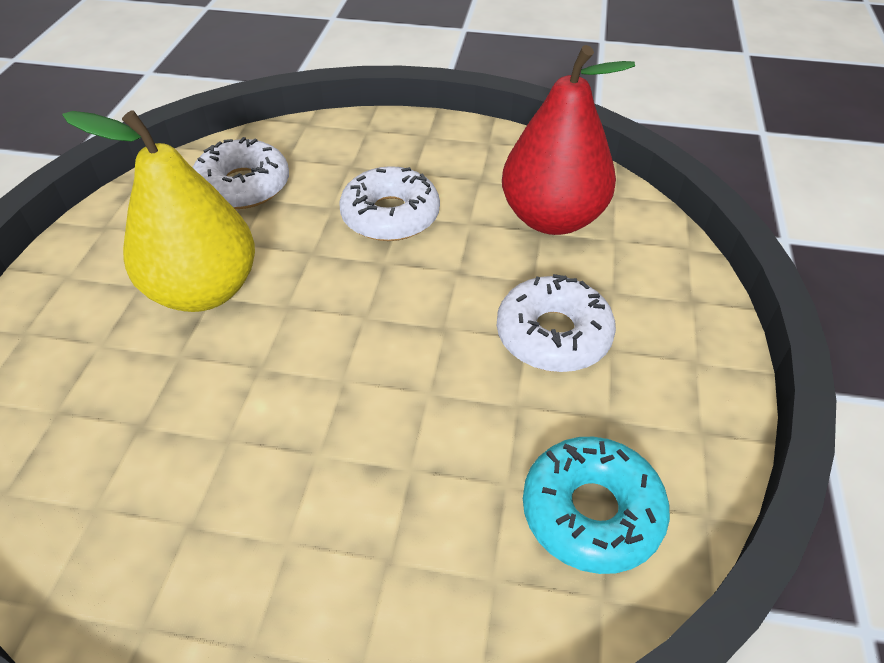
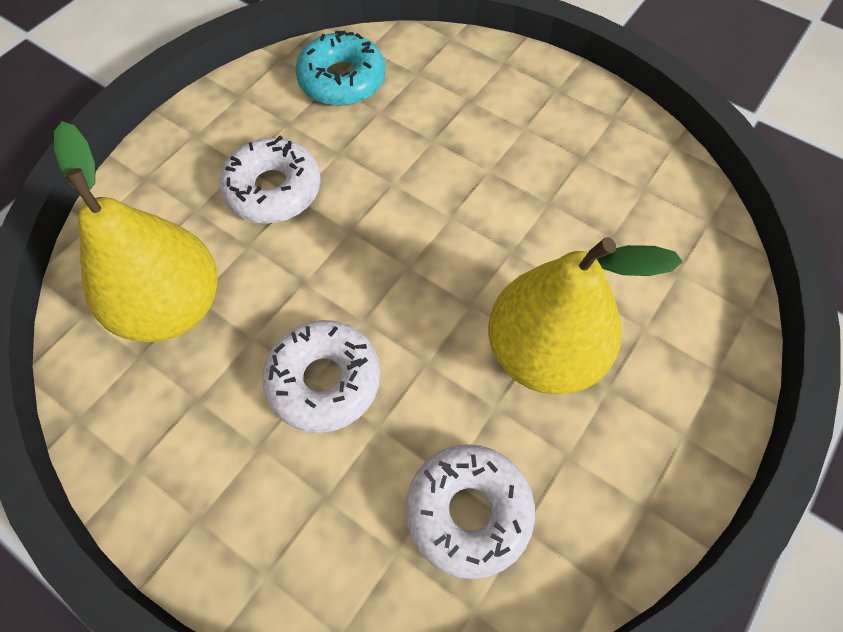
camera: 155 degrees left, 15 degrees up
(552, 218) = (172, 306): red pear -> yellow pear

